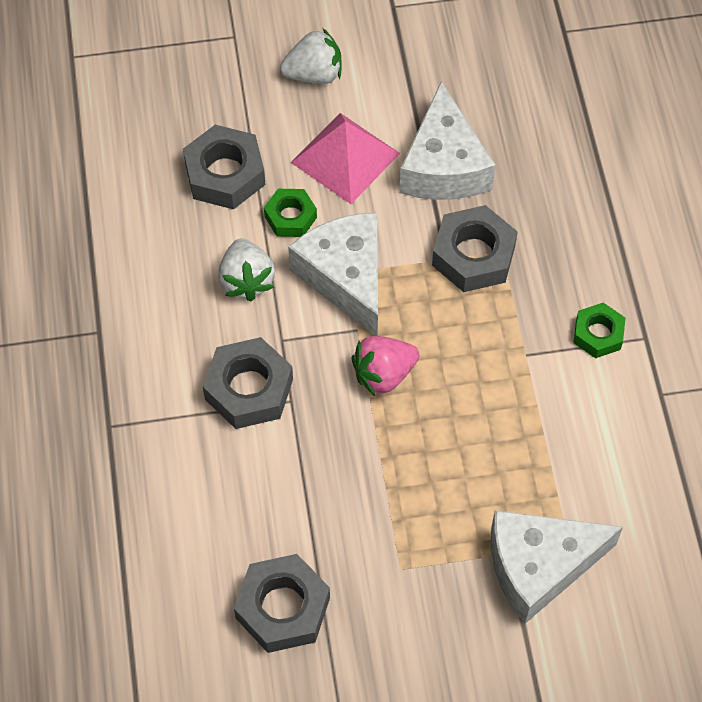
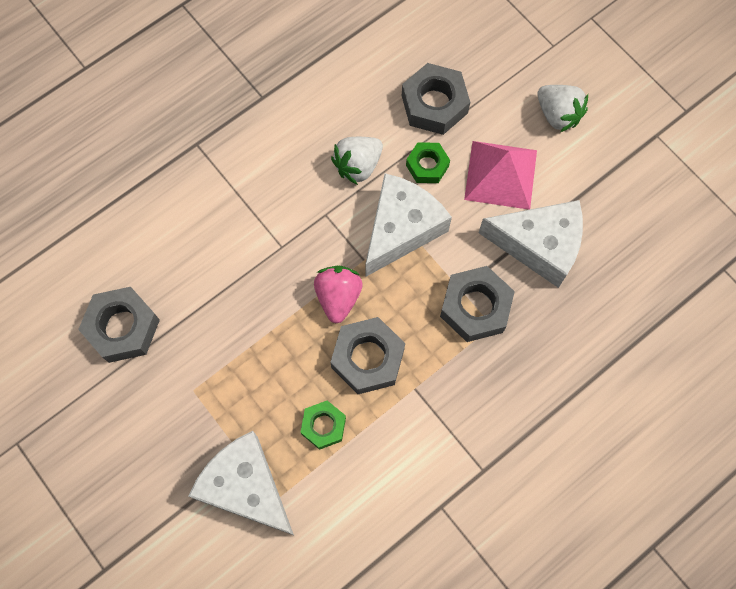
camera: 60 degrees right, 10 degrees up
(249, 389) = (274, 215): grey nut -> grey nut (367, 358)
(383, 374) = (338, 297): pink strawberry -> pink strawberry turned 60 degrees clockwise
(443, 166) = (539, 245): white cheese -> white cheese turned 135 degrees counterclockwise
(598, 334) = (464, 433): green nut -> green nut (323, 426)

